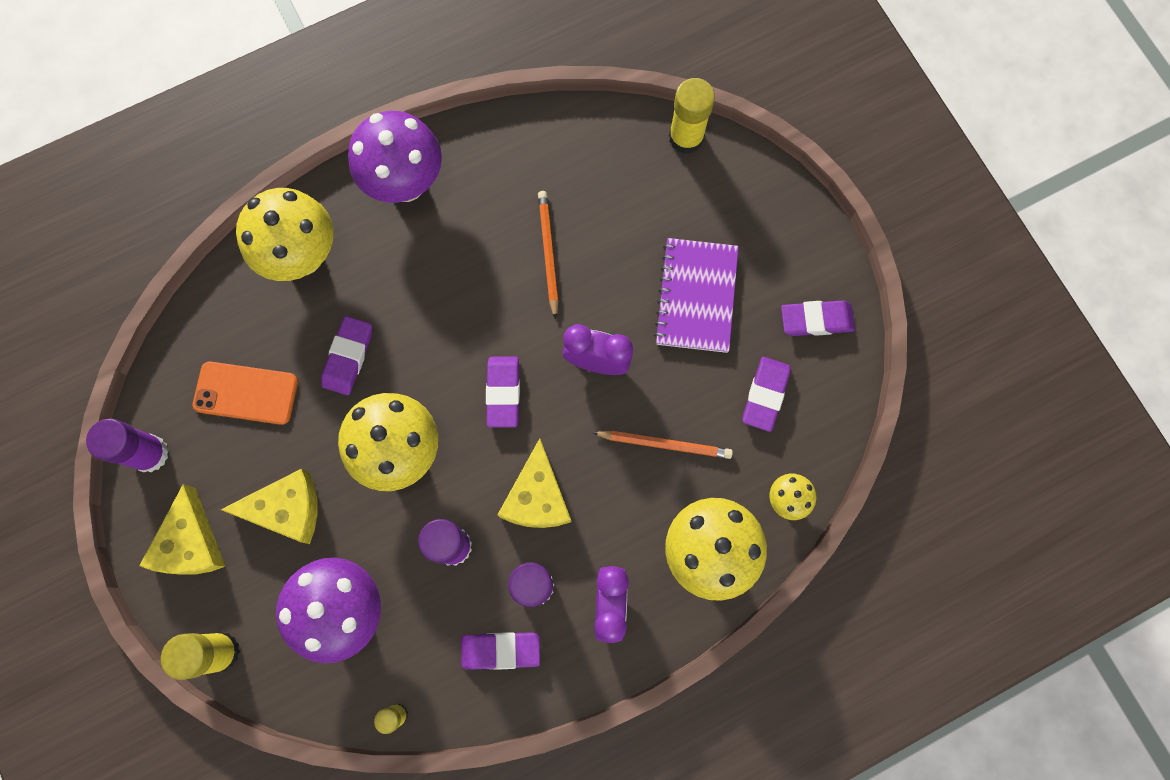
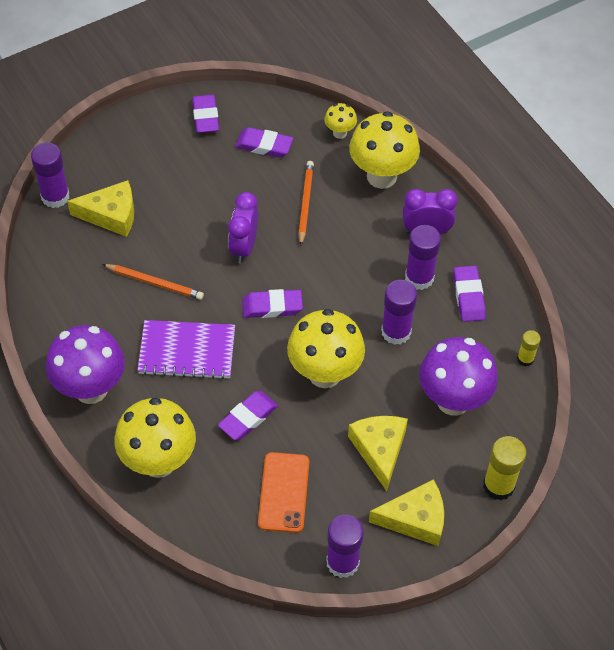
camera: 95 degrees left, 20 degrees down
(348, 357) = (248, 418): purple eraser -> purple eraser turned 60 degrees counterclockwise
(537, 497) = (352, 280): yellow cheese -> yellow cheese (111, 215)
(548, 253) = (154, 283): orange pencil -> orange pencil turned 150 degrees counterclockwise
(686, 137) = (55, 197): yellow glue stick -> purple glue stick
(696, 296) = (189, 187): purple notebook -> purple notebook (187, 351)

